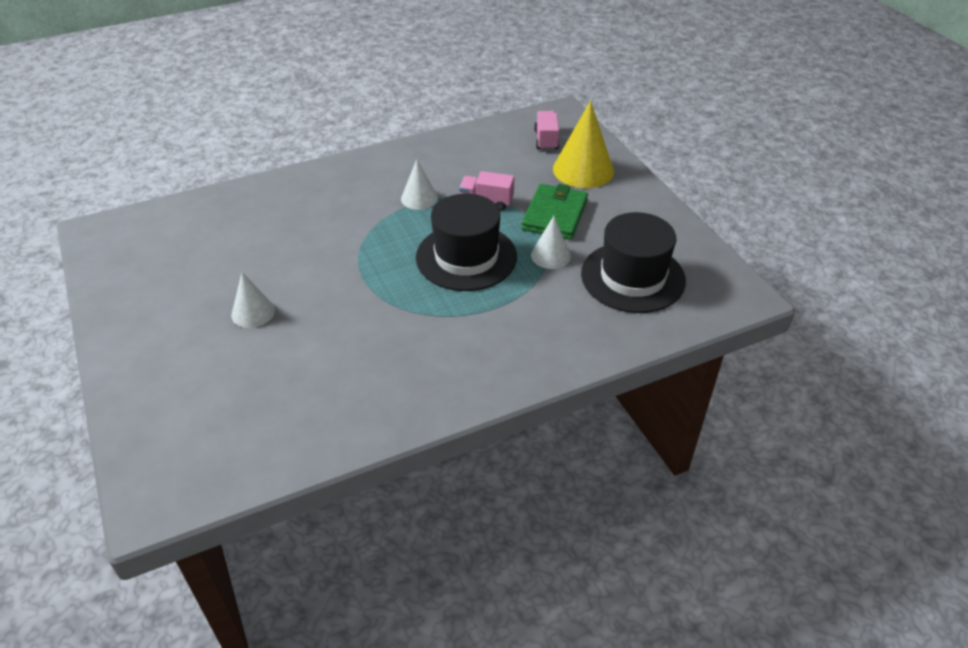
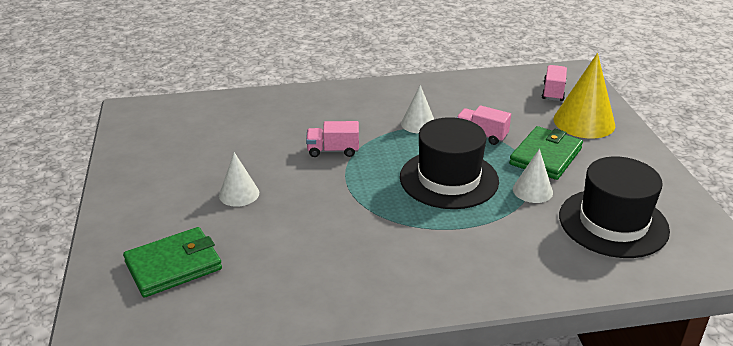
camera: 15 degrees right, 10 degrees down
(208, 407) = (173, 265): none -> green wallet
(339, 244) = (333, 150): none -> pink truck

